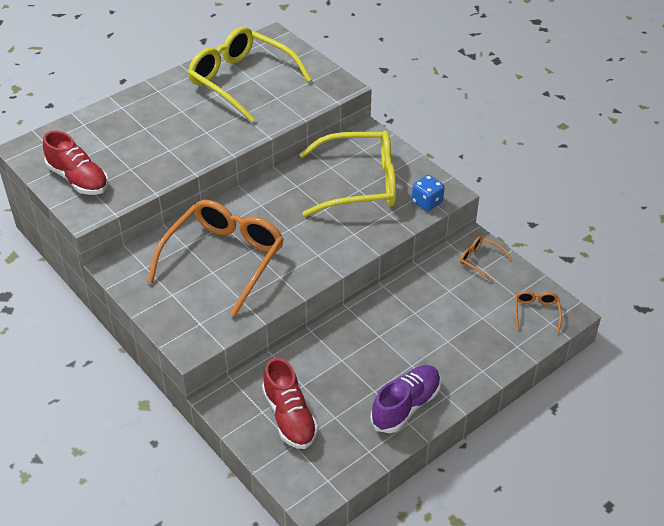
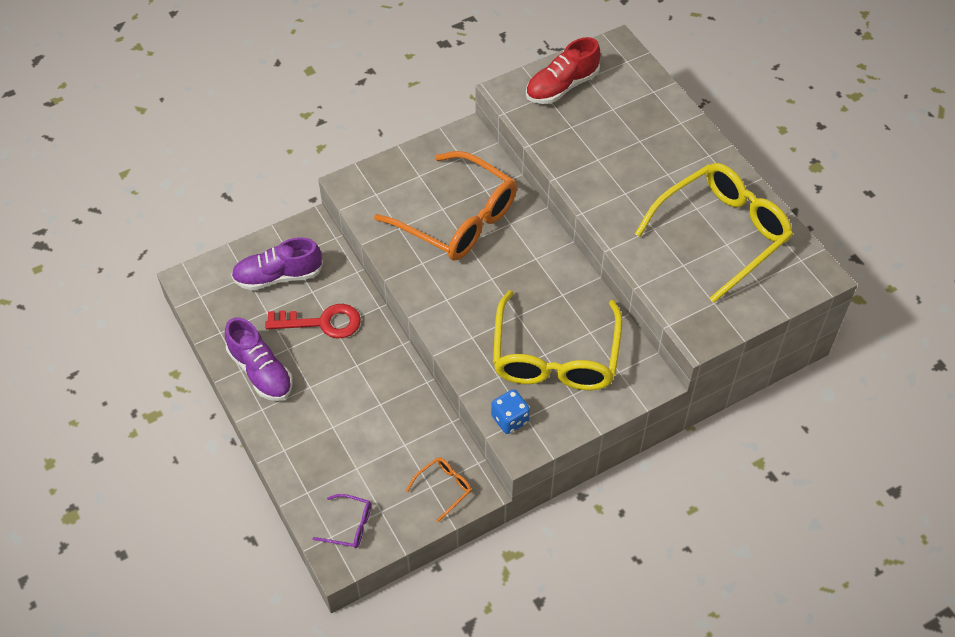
camera: 100 degrees right, 10 degrees up
(289, 417) = (278, 276): red shoe -> purple shoe
(338, 370) = (322, 322): none -> red key
(536, 312) = (349, 525): orange glasses -> purple glasses

